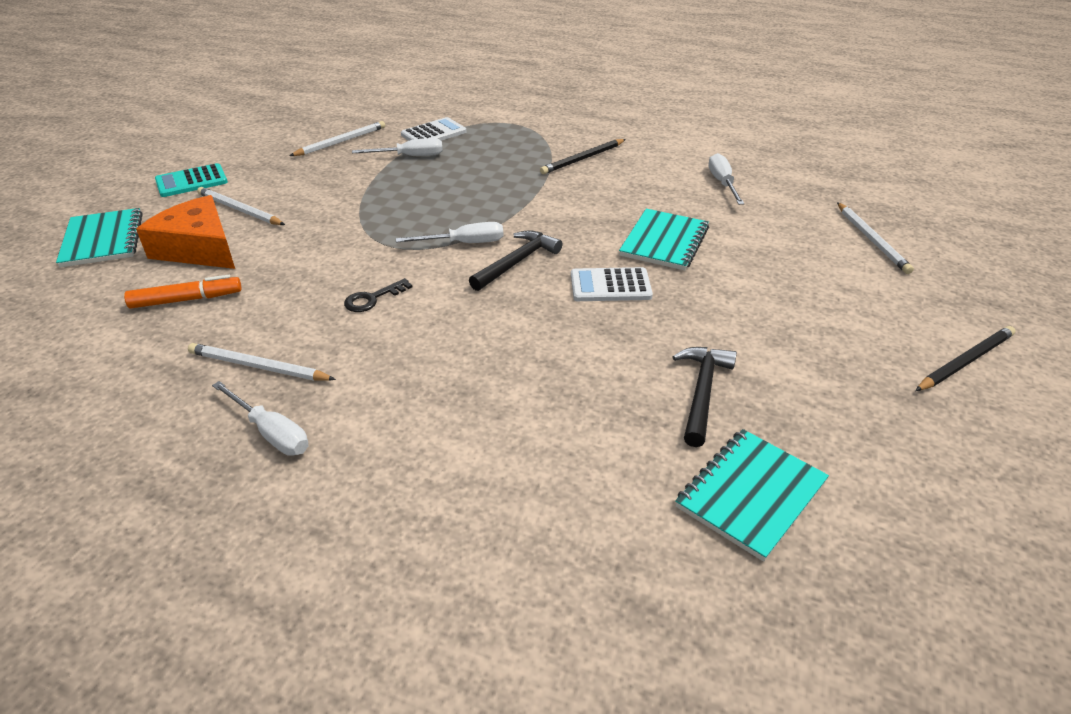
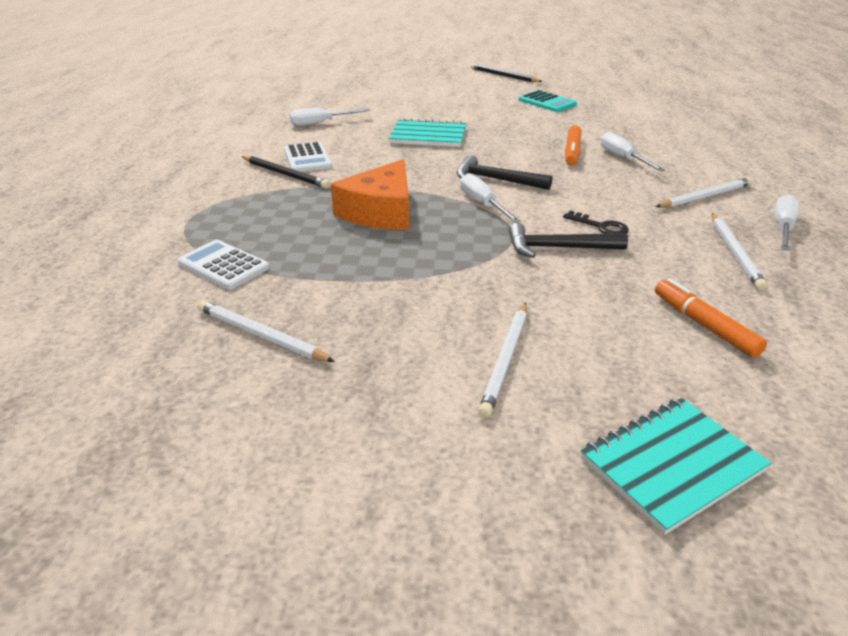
camera: 105 degrees left, 5 degrees down
(191, 181) = (449, 449): turquoise calculator -> turquoise calculator (547, 102)
(198, 248) = (613, 358): orange cheese -> orange cheese (380, 212)
(410, 156) = (301, 268): white screwdriver -> white screwdriver (623, 158)
(576, 337) = (572, 152): none -> orange marker
(610, 286) = (502, 147): white calculator -> white calculator (307, 158)
(702, 392) = (589, 120): black hammer -> black hammer (558, 248)
(751, 494) = (651, 110): turquoise notebook -> none
(872, 240) = (389, 87): white pencil -> white pencil (705, 196)

